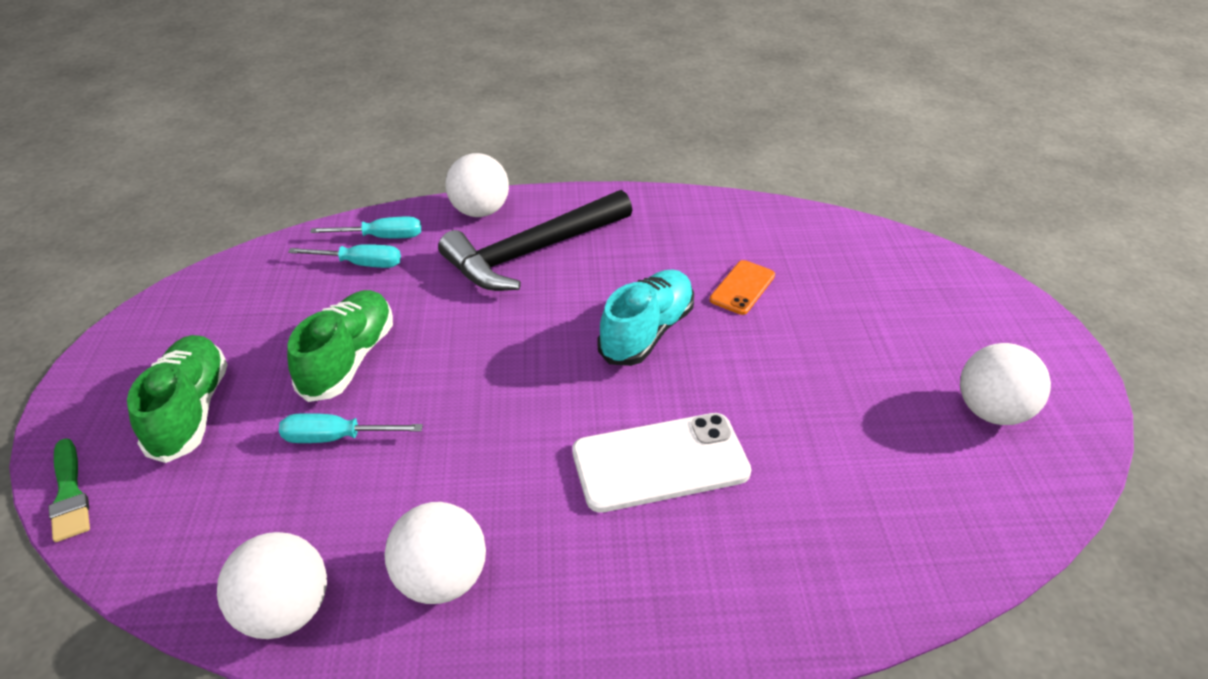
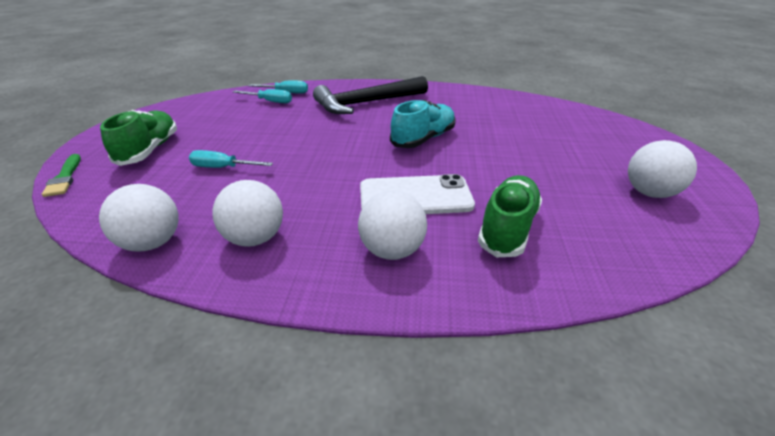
camera: 10 degrees right, 5 degrees down
(349, 359) = (246, 136): green shoe -> green shoe (507, 228)
(480, 211) = (343, 87): white ball -> white ball (392, 250)
(742, 287) = (487, 125): orange phone -> none

